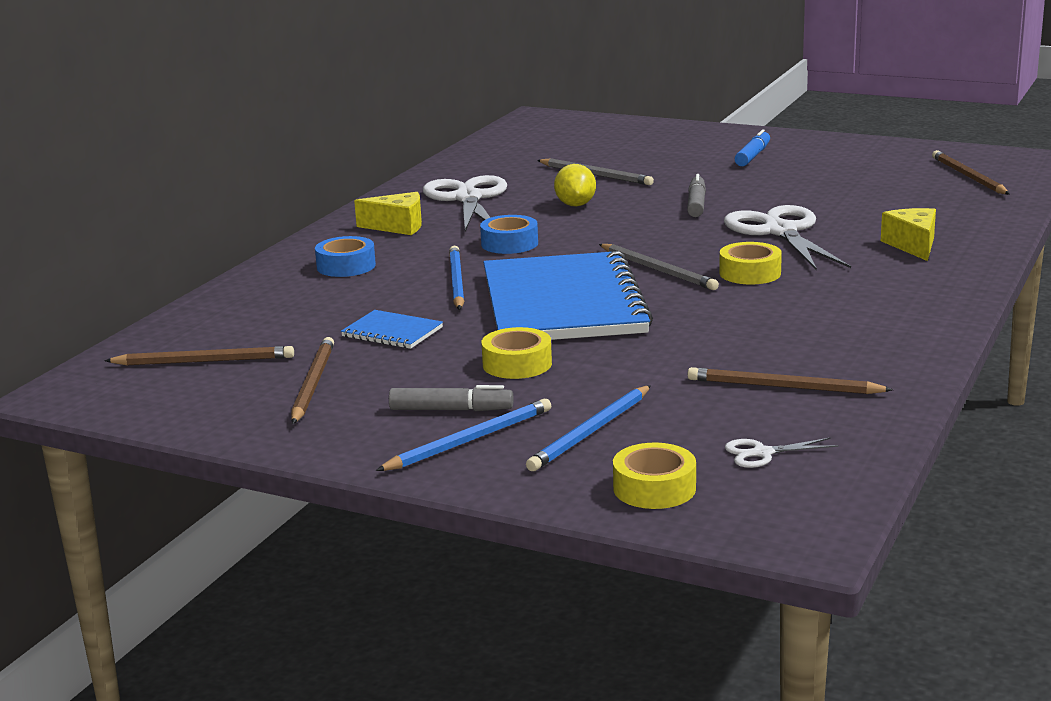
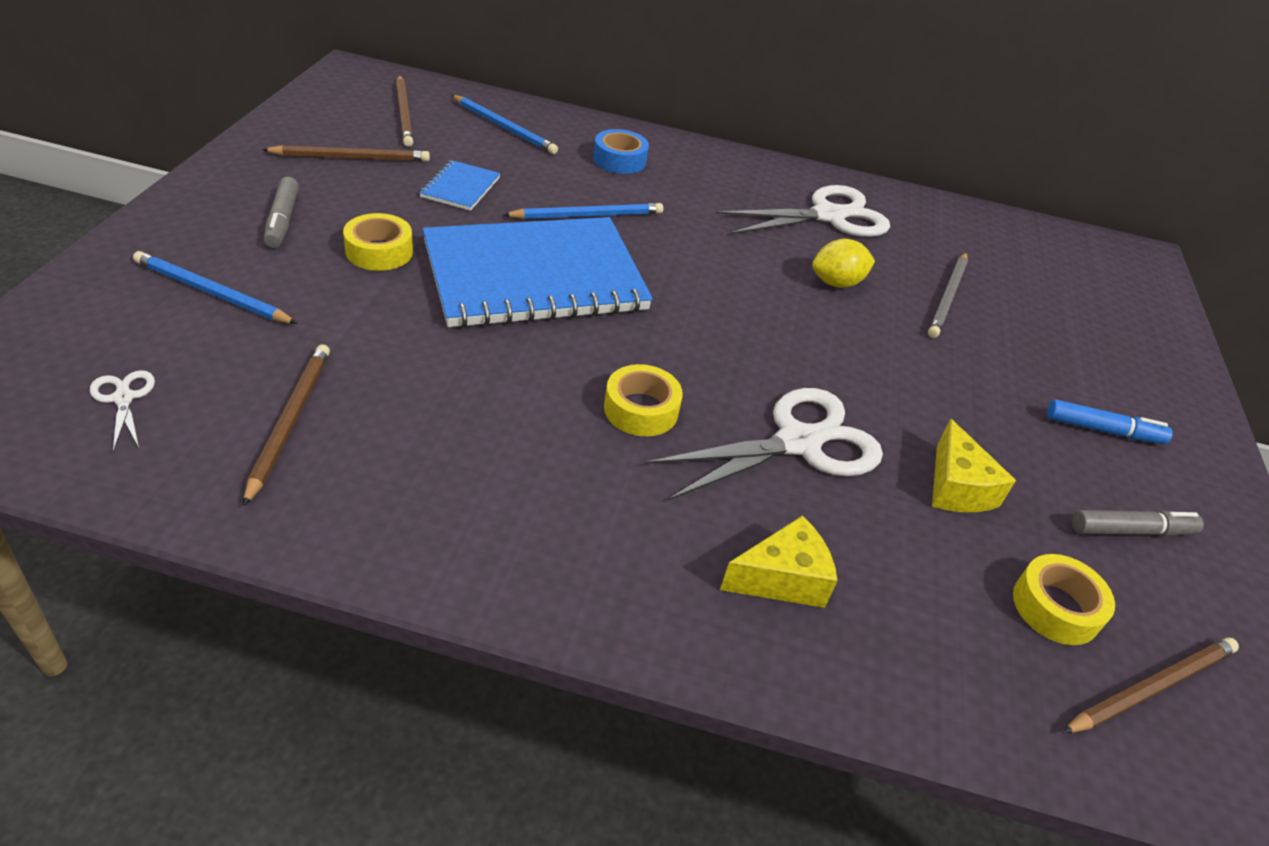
camera: 70 degrees right, 20 degrees up
(398, 226) = (731, 181): yellow cheese -> yellow cheese (957, 487)
(470, 440) = (216, 231): blue pencil -> blue pencil (504, 127)
(509, 244) = (699, 243): blue tape -> none
(654, 488) = (75, 328): yellow tape -> yellow tape (1055, 607)
(658, 270) = (639, 339): grey pencil -> none
(696, 204) = (877, 373): grey marker -> grey marker (1131, 531)

